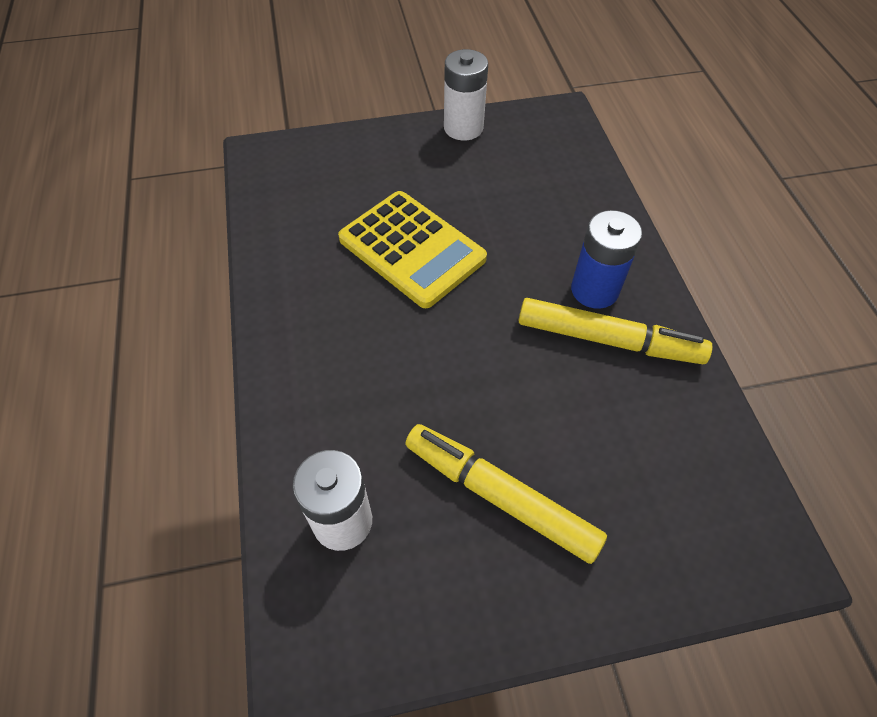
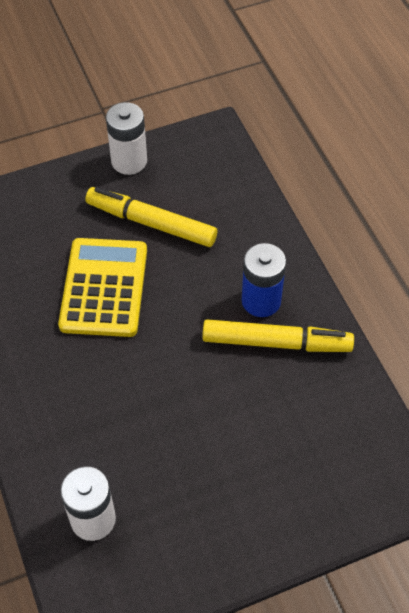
camera: 10 degrees left, 0 degrees up
(411, 249) = (104, 288): yellow calculator -> yellow calculator turned 120 degrees counterclockwise
(500, 496) = (208, 480): yellow marker -> yellow marker (151, 223)

